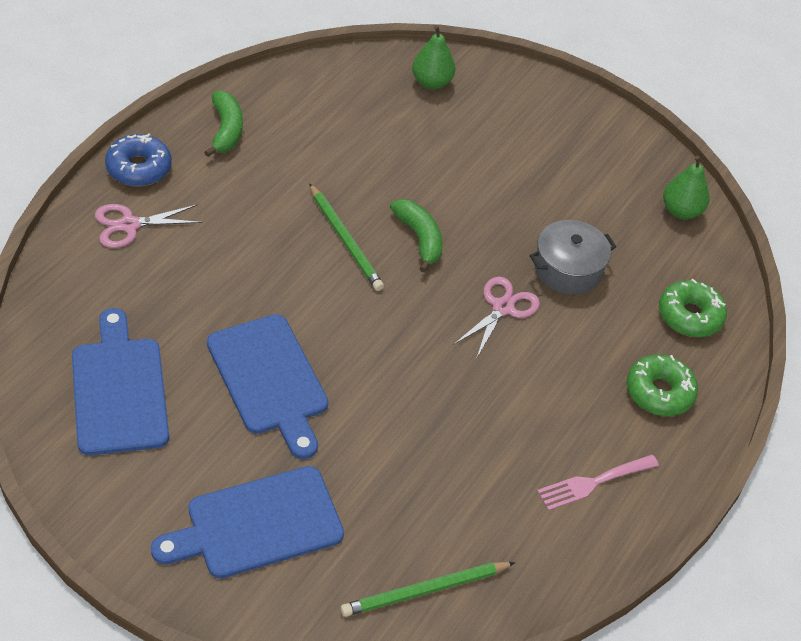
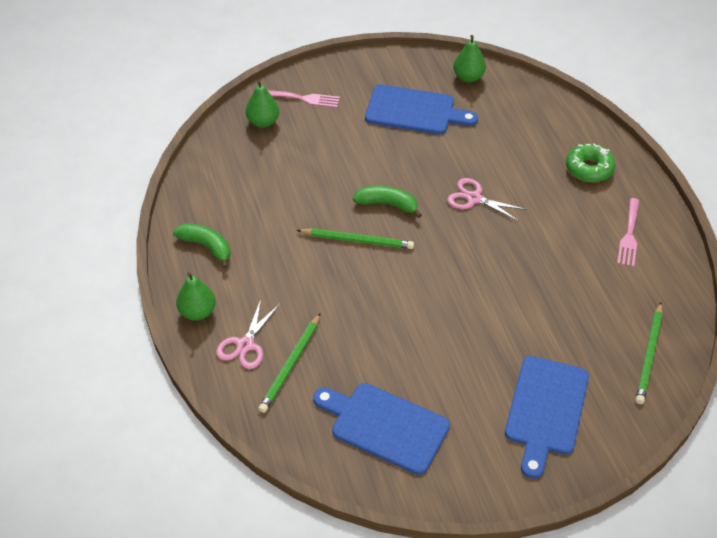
camera: 45 degrees left, 0 degrees up
(134, 273) = (290, 365): none -> green pencil
(139, 168) = (197, 312): blue donut -> green pear
(269, 380) = (439, 342): blue cutting board -> blue cutting board (414, 111)
(497, 95) = (303, 98): none -> pink fork
(503, 308) = (474, 198): pink scissors -> pink scissors turned 45 degrees counterclockwise
(568, 269) = (469, 152): grey pot -> none
(690, 316) = (546, 122): green donut -> none

